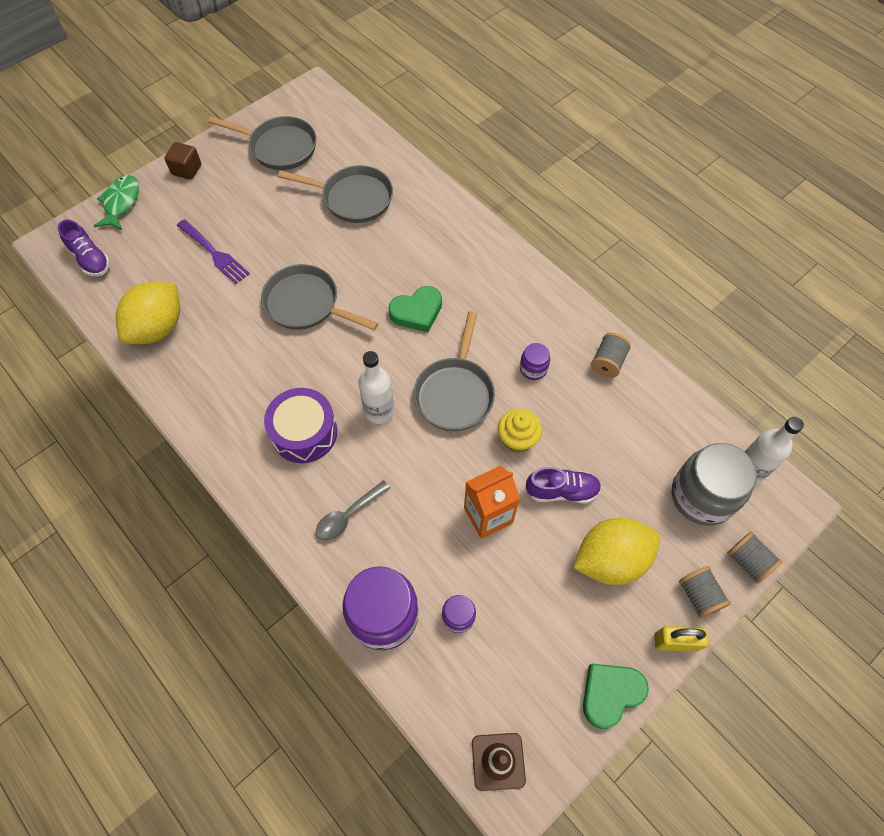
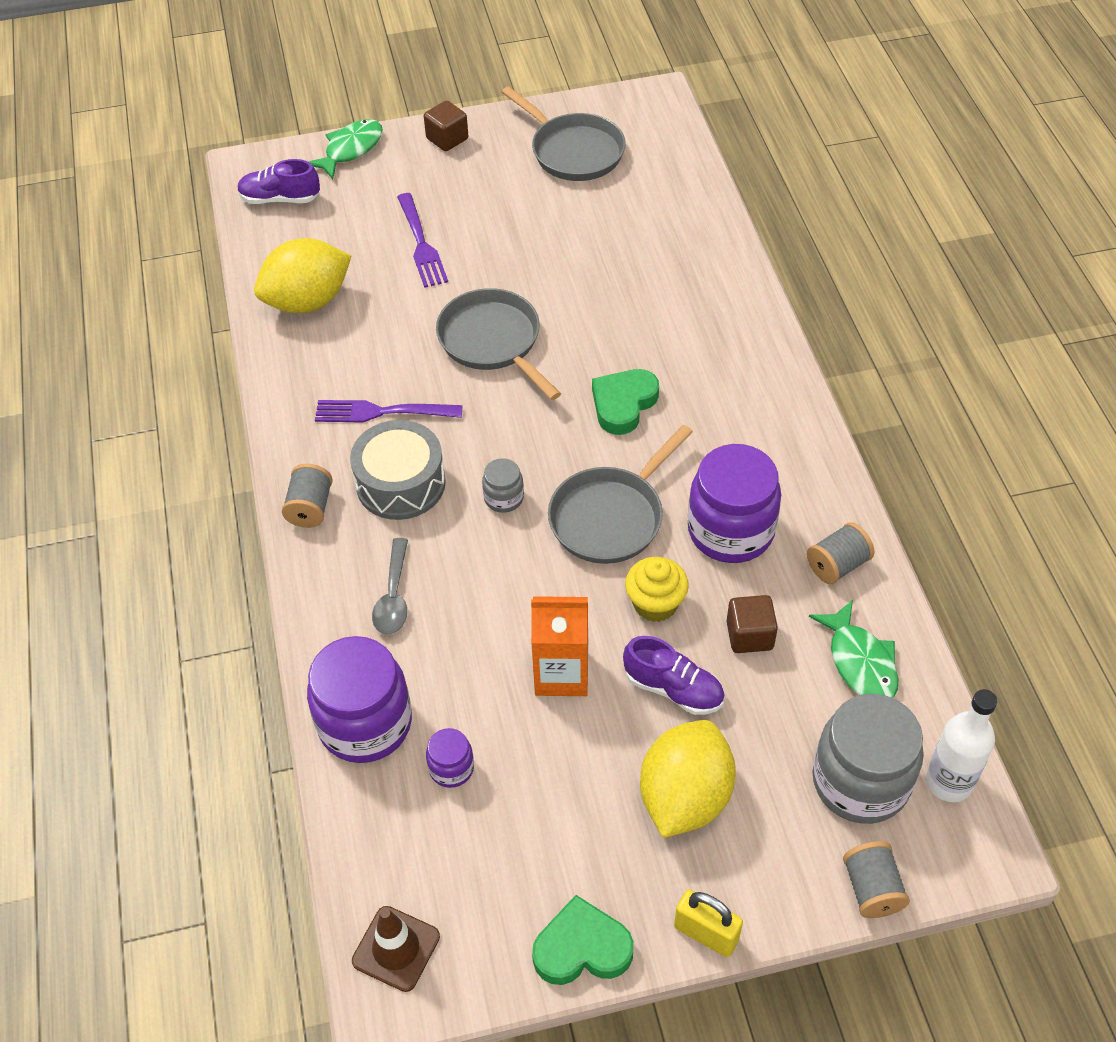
camera: 30 degrees right, 10 degrees down
(90, 259) = (280, 199): purple shoe -> purple shoe turned 105 degrees clockwise
(261, 386) = (383, 412): none -> purple fork
(304, 432) = (400, 483): purple drum -> grey drum
(348, 516) = (393, 597): grey spoon -> grey spoon turned 75 degrees counterclockwise
(353, 198) = (627, 242): grey pan -> none
(379, 411) = (504, 498): white bottle -> grey jar
(417, 312) = (623, 404): green heart -> green heart turned 120 degrees clockwise
(533, 369) = (730, 531): purple jar -> purple jar, size x2.13
(585, 433) = (749, 635): none -> brown cube
(610, 559) = (685, 797): yellow lemon -> yellow lemon turned 75 degrees counterclockwise
(657, 419) = (860, 662): none -> green fish
(699, 596) = (775, 896): grey spool -> grey spool (310, 508)

